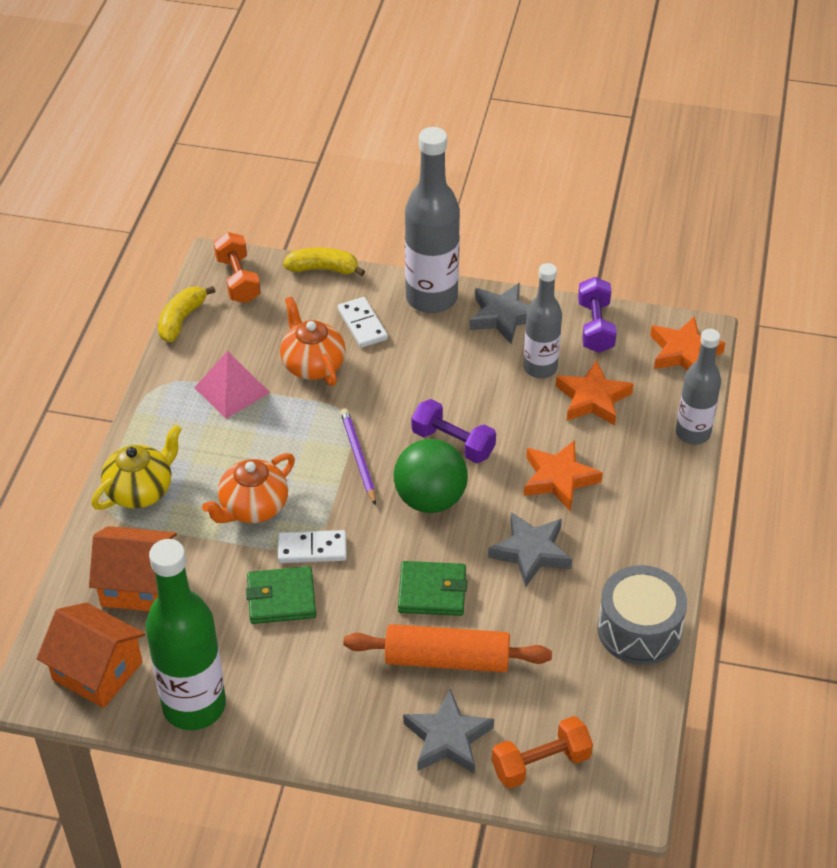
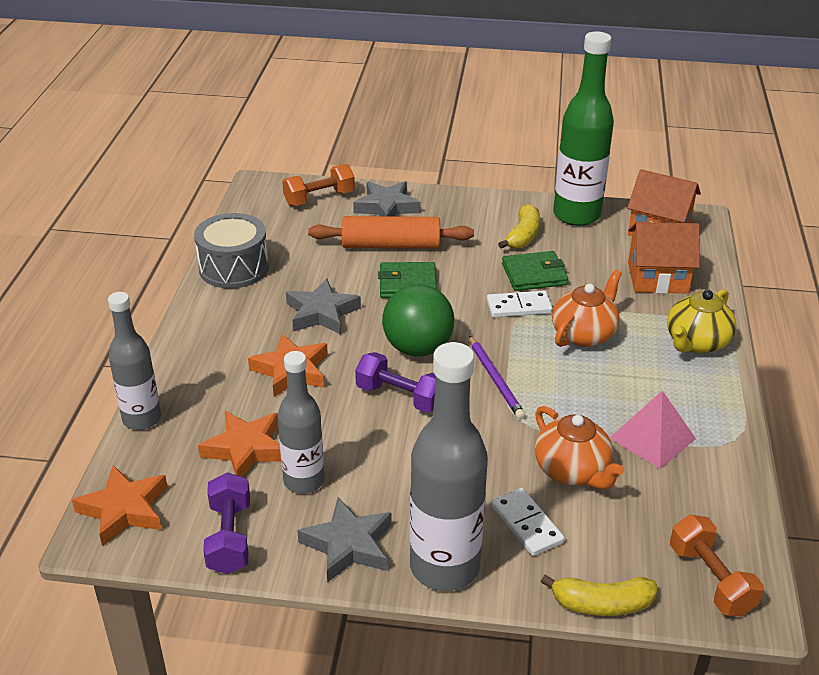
camera: 175 degrees right, 10 degrees down
(181, 319) = (754, 518): yellow banana -> yellow banana (523, 236)

